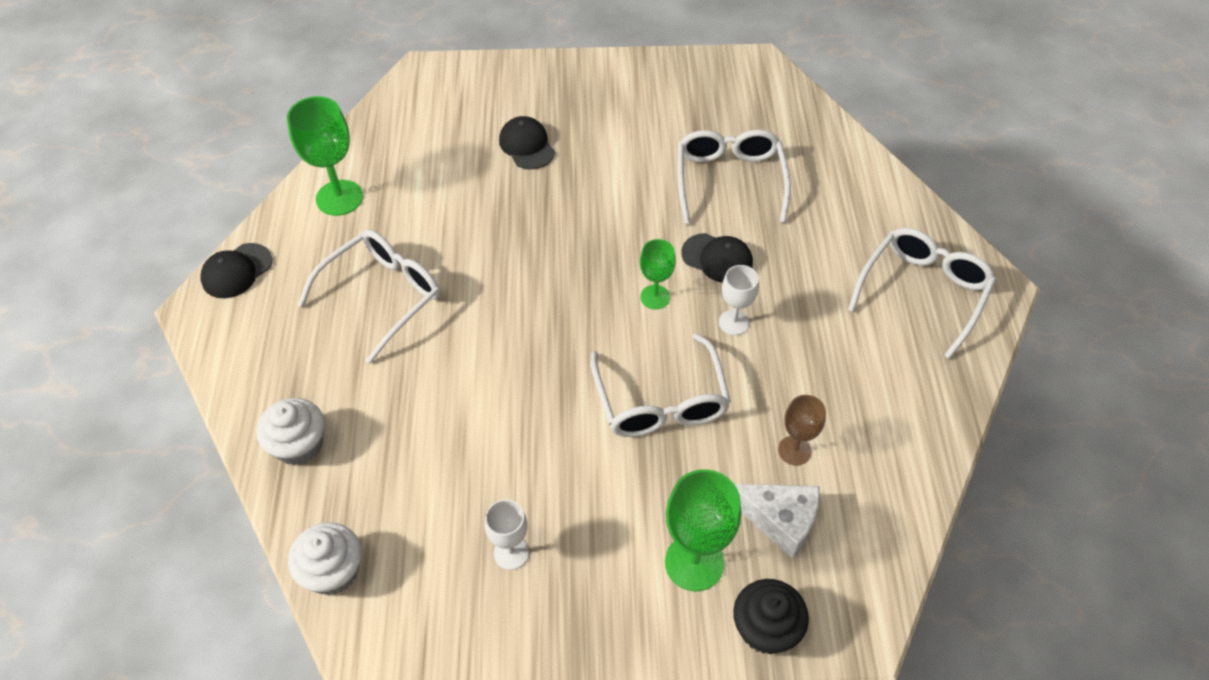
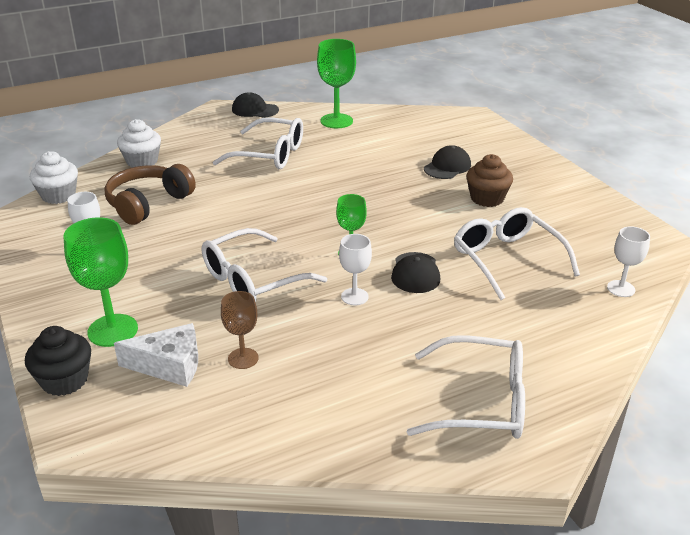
camera: 65 degrees right, 20 degrees down
(427, 464) = (148, 204): none -> brown headphones
(612, 144) = (487, 198): none -> brown cupcake
(729, 180) = (507, 259): white glasses -> white glasses turned 90 degrees counterclockwise
(780, 520) = (169, 365): white cheese -> white cheese turned 90 degrees counterclockwise
(812, 127) = (621, 288): none -> white goblet

